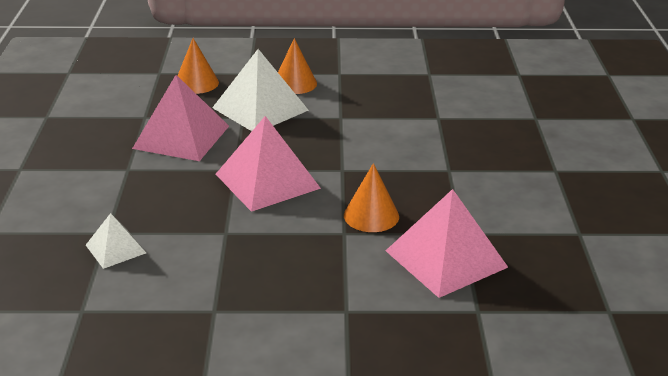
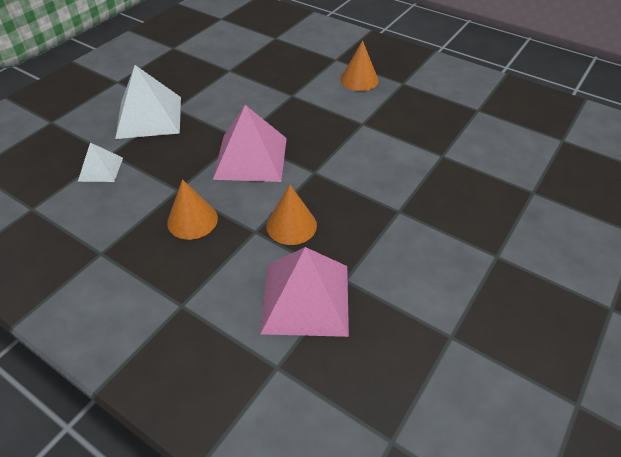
camera: 35 degrees right, 15 degrees up
(181, 137) = (234, 95): pink pyramid -> none
(196, 83) = (290, 55): orange cone -> orange cone (192, 220)
(260, 109) = (311, 93): white pyramid -> white pyramid (149, 117)

